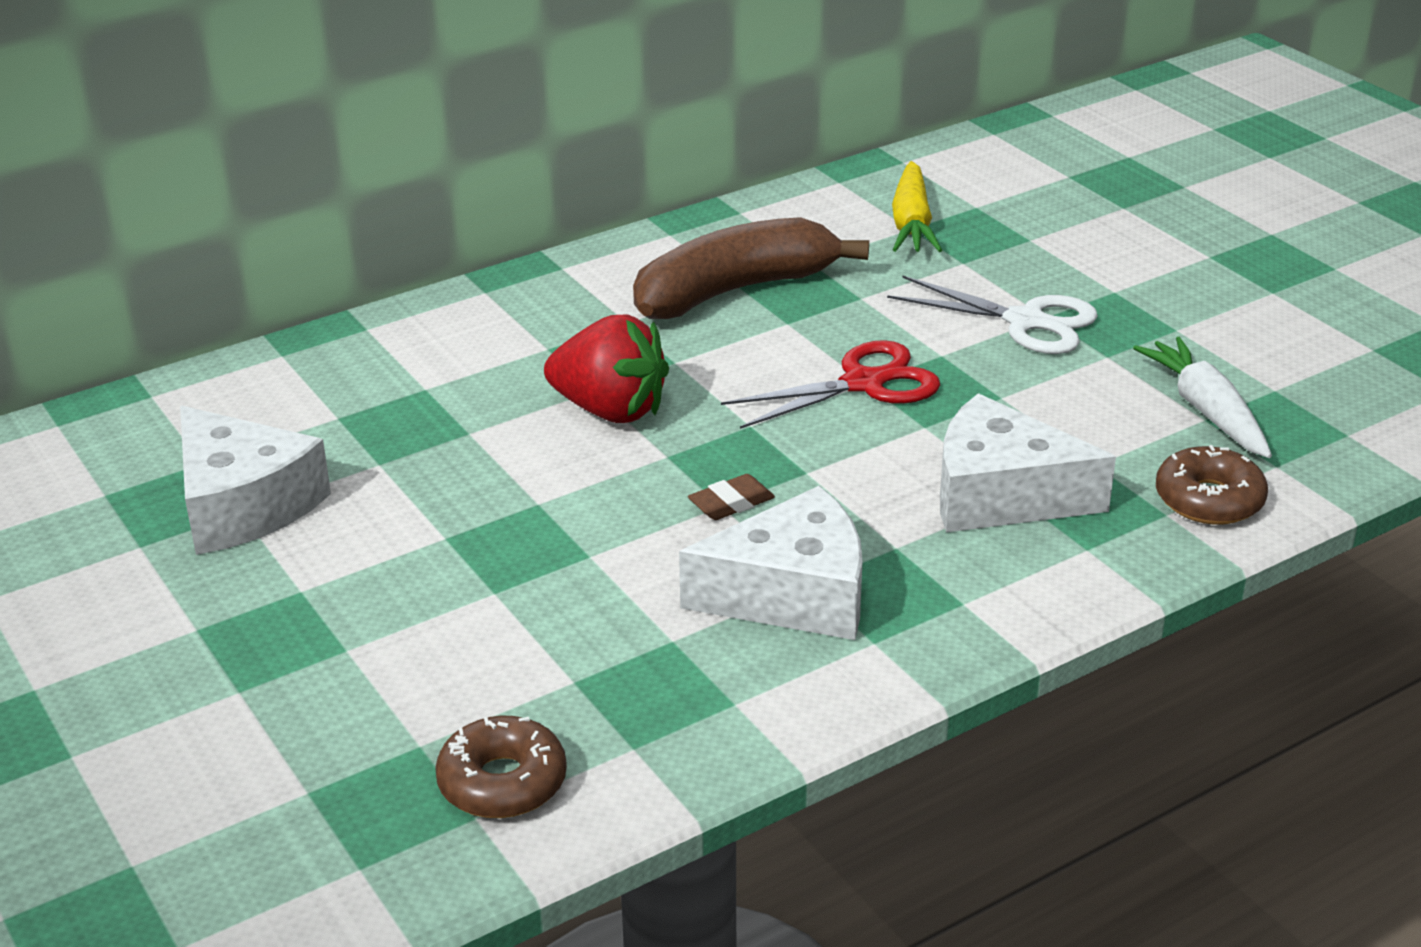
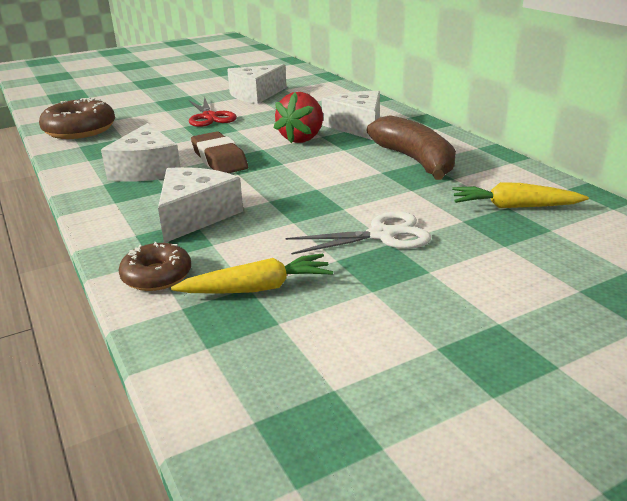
camera: 95 degrees right, 5 degrees down
(502, 782) = (80, 130): brown donut -> brown donut, size x1.65
(539, 349) = (357, 126): none -> white cheese
(731, 503) = (219, 159): brown eraser -> brown eraser, size x2.03
(864, 383) = (315, 187): red scissors -> red scissors (210, 117)
(1026, 321) = (382, 235): white scissors -> white scissors turned 135 degrees counterclockwise
(1206, 410) = (257, 288): white carrot -> yellow carrot

